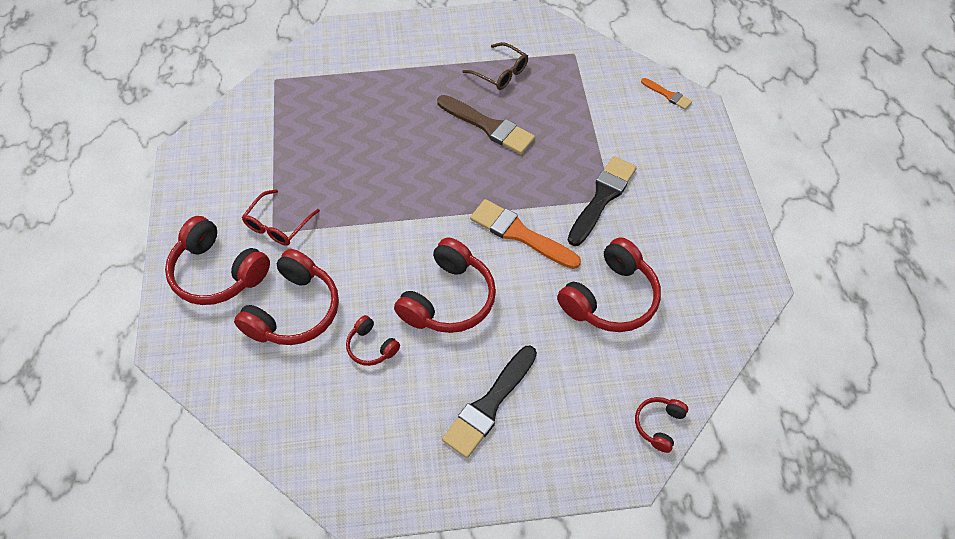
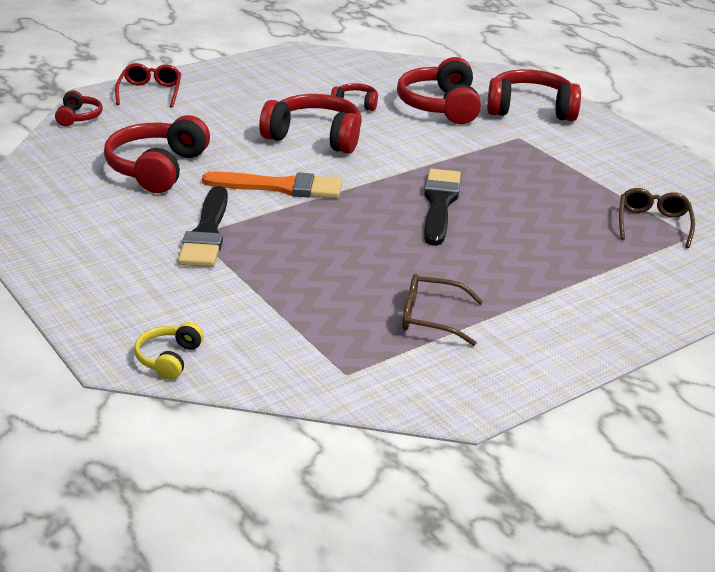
camera: 150 degrees right, 25 degrees down
(278, 225) = (520, 142): red glasses -> red glasses (150, 92)
(285, 97) = (653, 224): none -> brown glasses
(448, 299) = (314, 137): red headphones -> red headphones turned 105 degrees clockwise
(489, 126) = (393, 259): brown brush -> none
(489, 405) = (231, 99): black brush -> black brush (439, 204)
(668, 95) = (169, 359): orange brush -> yellow headphones

